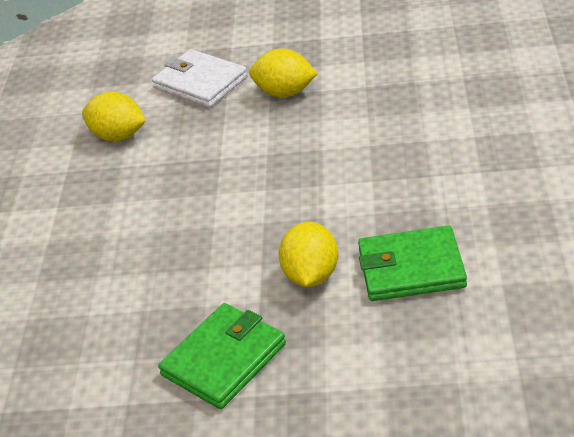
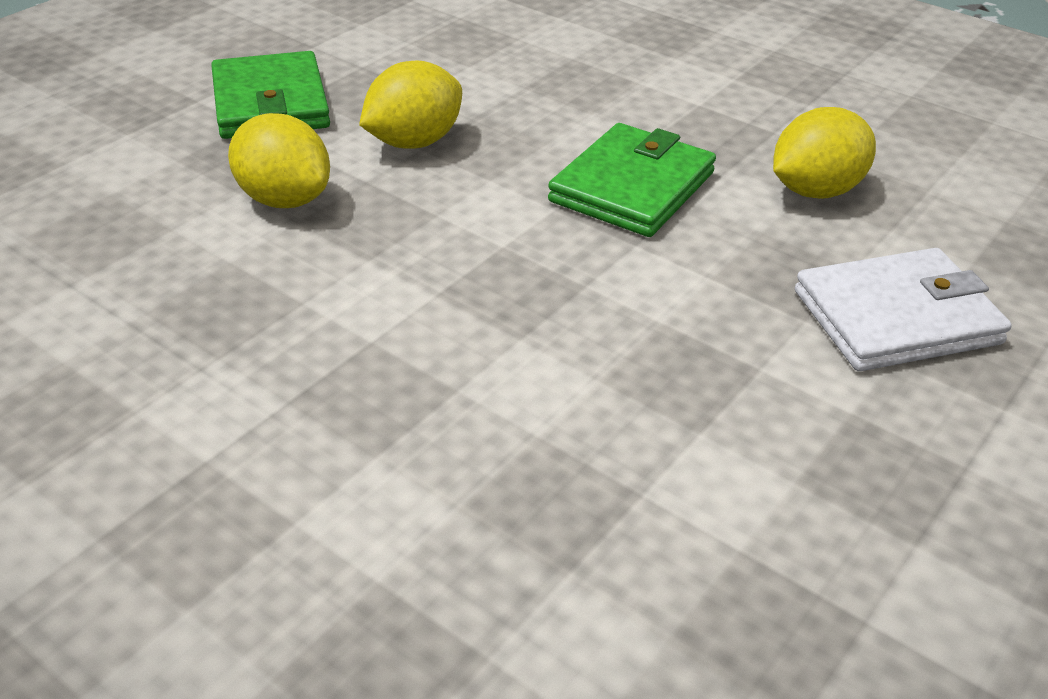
camera: 120 degrees right, 0 degrees up
(285, 93) = (744, 386): yellow lemon -> yellow lemon (414, 142)
(411, 268) = (160, 270): green wallet -> green wallet (632, 187)

